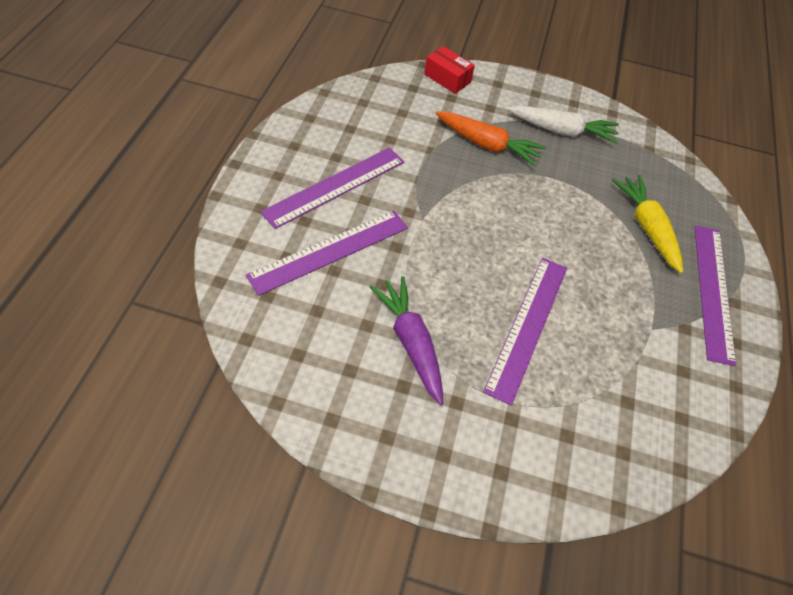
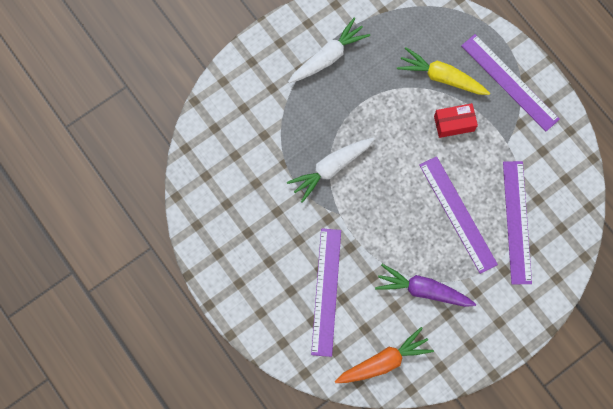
camera: 45 degrees left, 20 degrees up
(335, 186) = (274, 251): purple ruler -> purple ruler (516, 222)
(447, 78) = (222, 95): red box -> red box (454, 123)
(462, 187) = (331, 168): none -> white carrot
(487, 145) = (306, 120): orange carrot -> orange carrot (383, 361)

